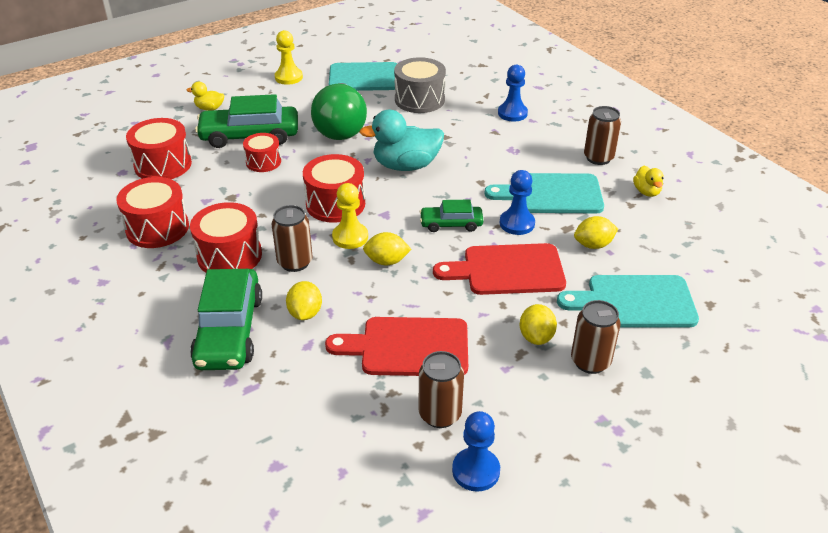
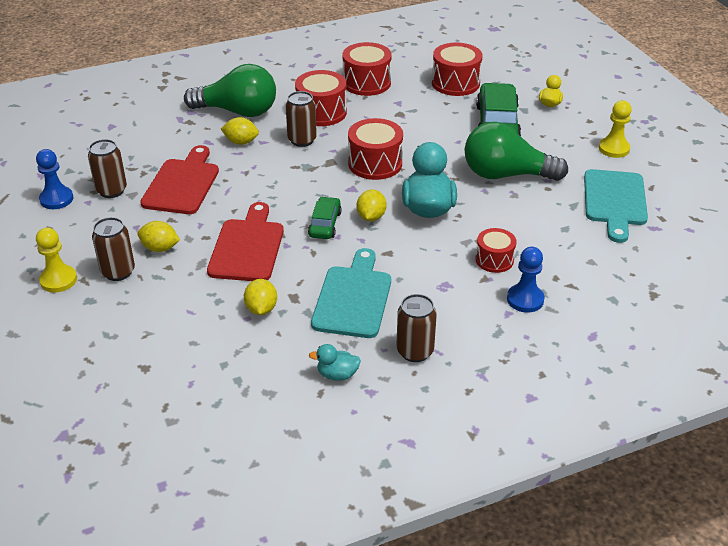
camera: 100 degrees right, 0 degrees up
(229, 331) = (238, 111): green car -> green light bulb
(263, 162) = (450, 130): red drum -> red drum (494, 260)
(350, 237) = (325, 168): yellow pawn -> yellow pawn (58, 280)
(386, 261) = (286, 183): yellow lemon -> yellow lemon (371, 217)
(419, 100) = (561, 232): grey drum -> none
(517, 223) = (312, 265): blue pawn -> none
(635, 302) = (171, 316): turquoise cutting board -> none
(646, 192) = (337, 374): yellow duck -> turquoise duck

